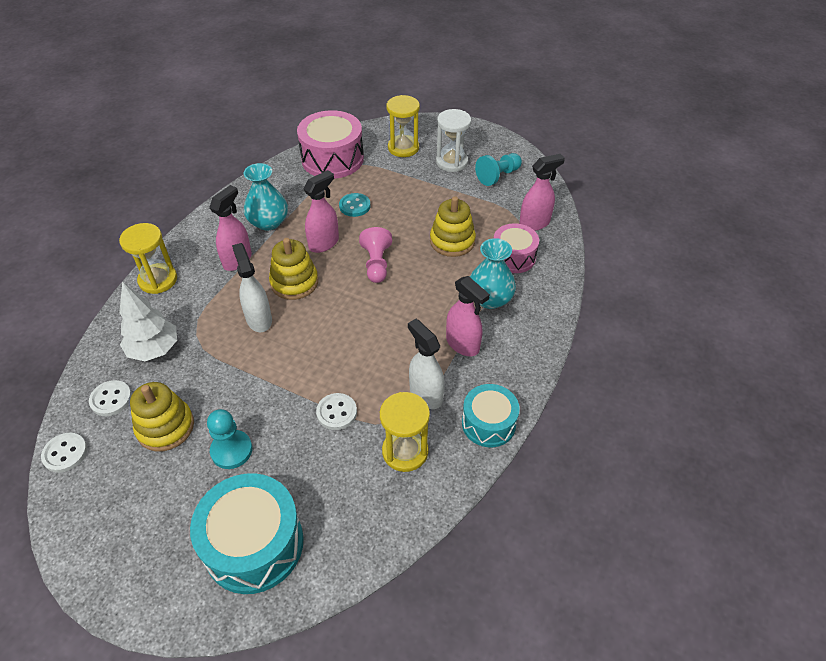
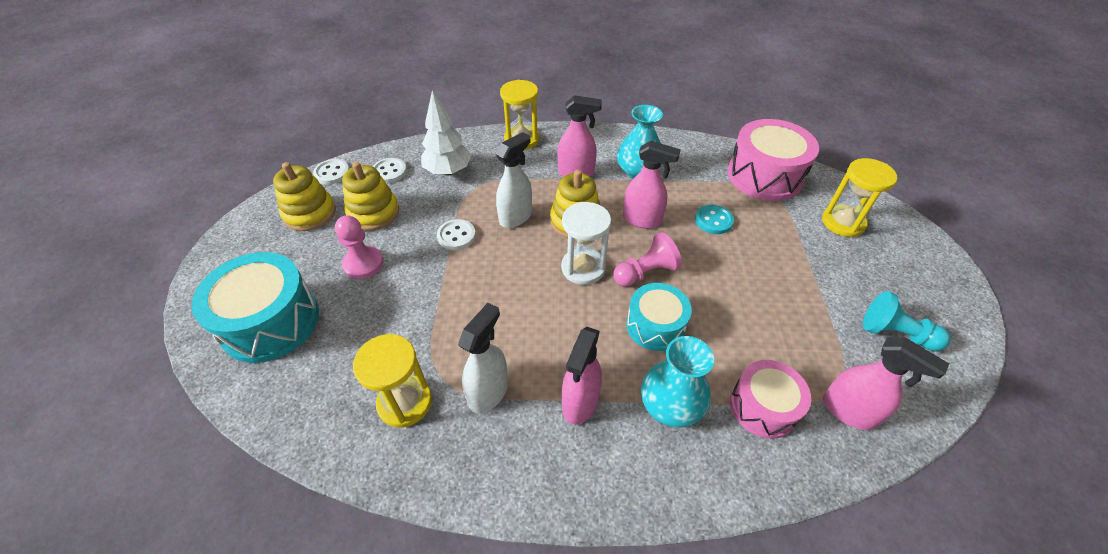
camera: 65 degrees right, 0 degrees up
(231, 450) = (363, 264): turquoise pawn -> pink pawn
(336, 412) = (432, 321): white button -> white button (456, 236)
(452, 162) = (868, 275): white hourglass -> white hourglass (583, 268)
(452, 241) = (735, 328): yellow stacking toy -> yellow stacking toy (310, 213)
(488, 423) = (474, 478): turquoise drum -> turquoise drum (655, 326)

